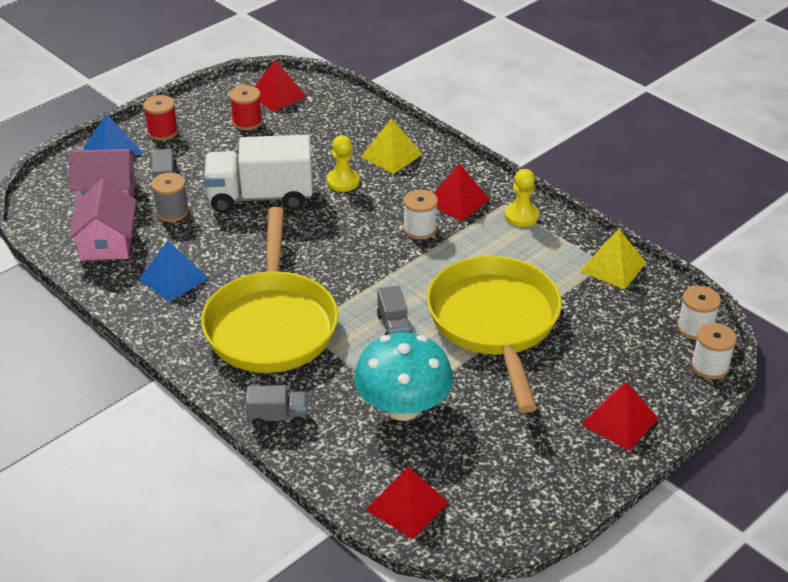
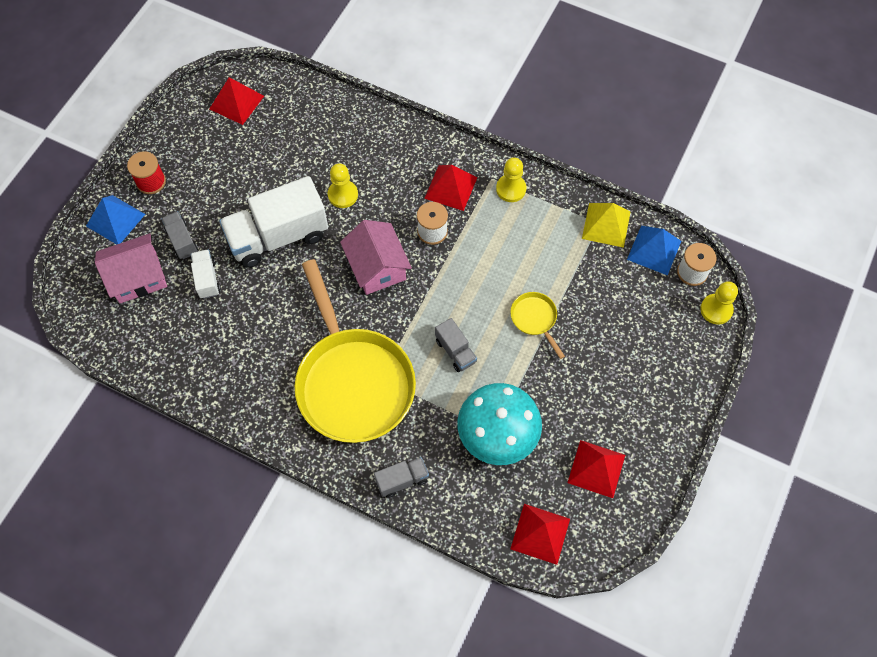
camera: 20 degrees left, 25 degrees up
(107, 242) = (166, 335): pink house -> pink house (377, 267)
(172, 211) = (207, 279): grey spool -> white truck
(173, 278) = (245, 358): blue pyramid -> blue pyramid (654, 250)
(247, 122) = (224, 145): red spool -> none
(391, 155) = (372, 149): yellow pyramid -> none
(495, 323) = (535, 319): yellow pan -> yellow pan, size x0.40
(620, 421) = (668, 391): red pyramid -> red pyramid (596, 468)
(710, 366) = (716, 310): white spool -> yellow pawn

